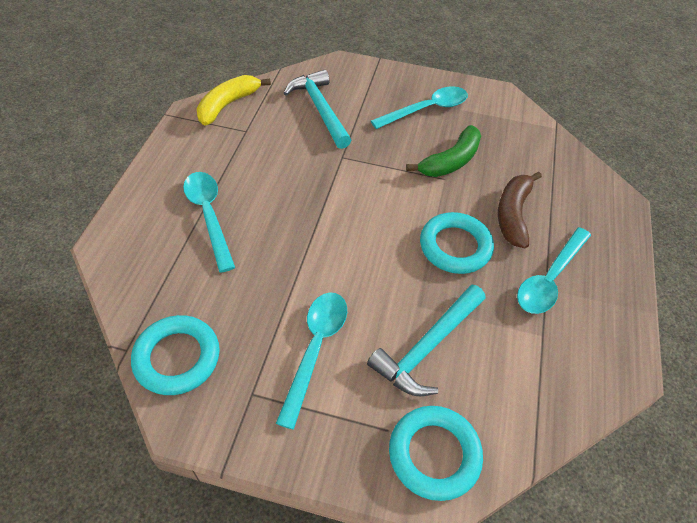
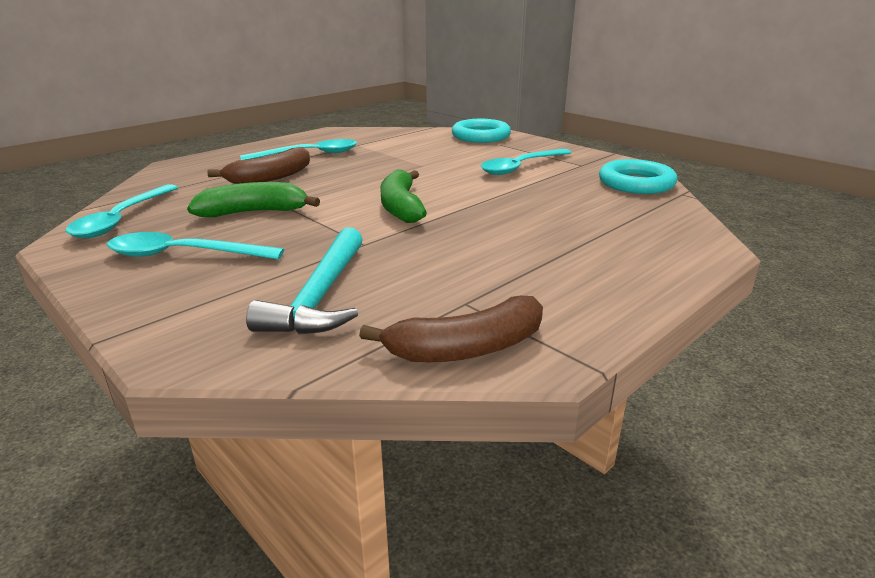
camera: 145 degrees left, 25 degrees down
(209, 215) = (573, 239): turquoise spoon -> turquoise spoon (122, 219)
(228, 105) = (466, 348): yellow banana -> brown banana
(361, 211) = (401, 207): none -> green banana
(427, 347) = (439, 154): turquoise hammer -> none
(455, 246) = (350, 176): turquoise ring -> none

